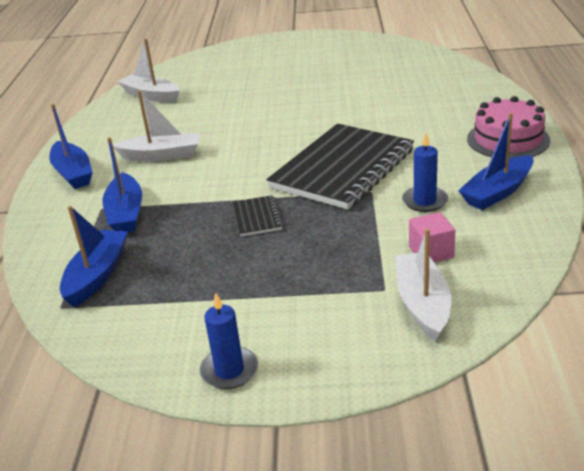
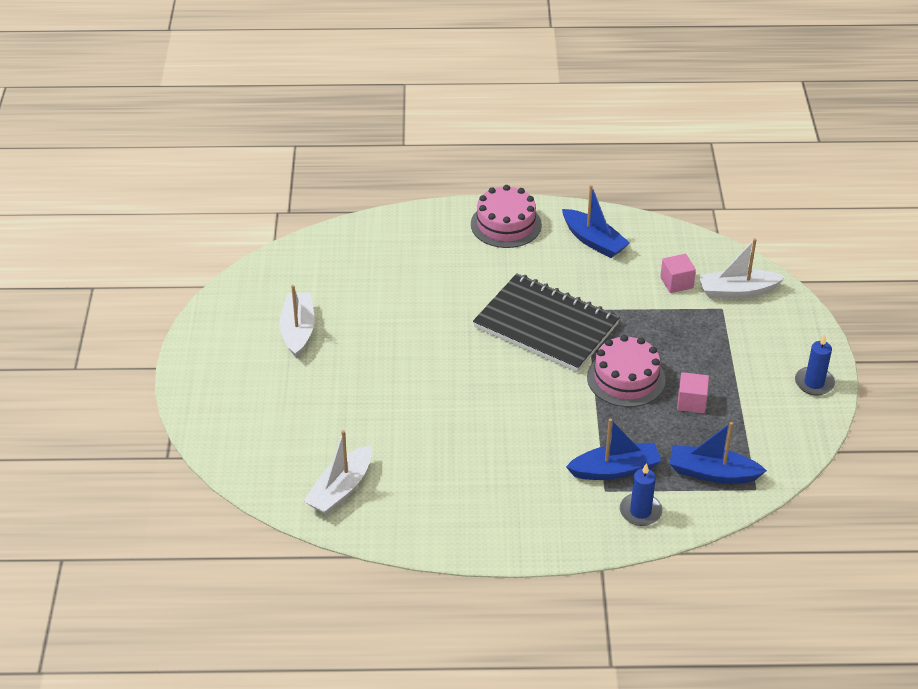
camera: 95 degrees left, 10 degrees up
(73, 173) = (532, 528): blue boat -> none
(162, 155) = (502, 458): white boat -> white boat (298, 331)
(212, 262) = (691, 402): none -> pink cube
(257, 217) = (626, 378): black notebook -> pink cake
(424, 201) = (605, 280): blue candle -> blue candle (640, 511)

